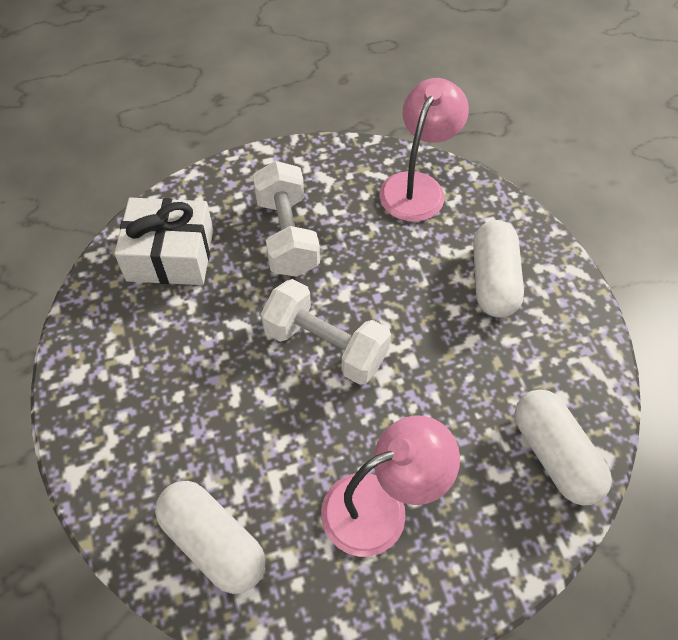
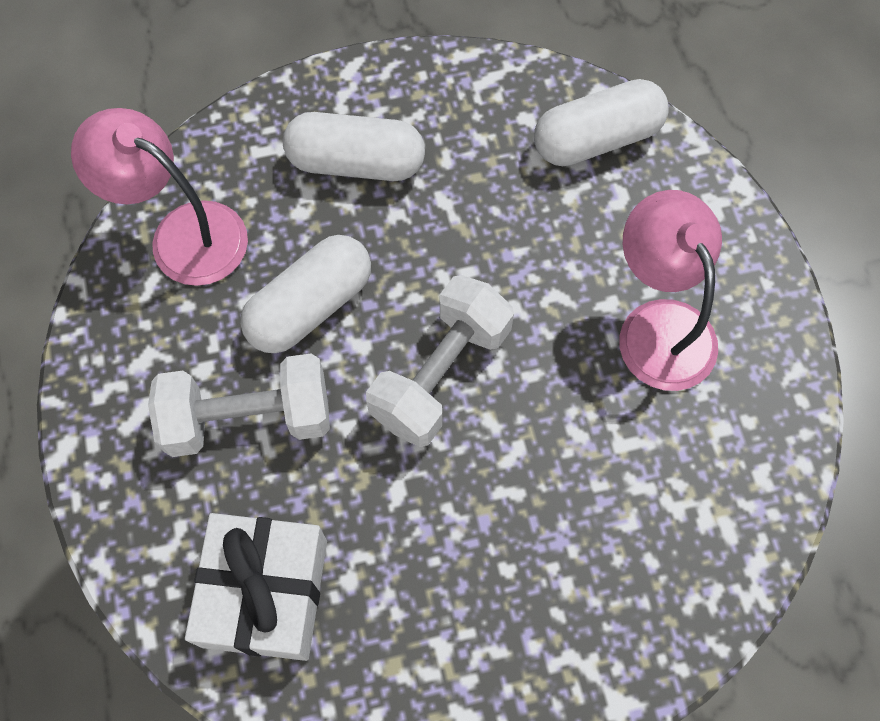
camera: 85 degrees left, 10 degrees up
(213, 542) = (705, 517): white capsule -> white capsule (310, 306)

